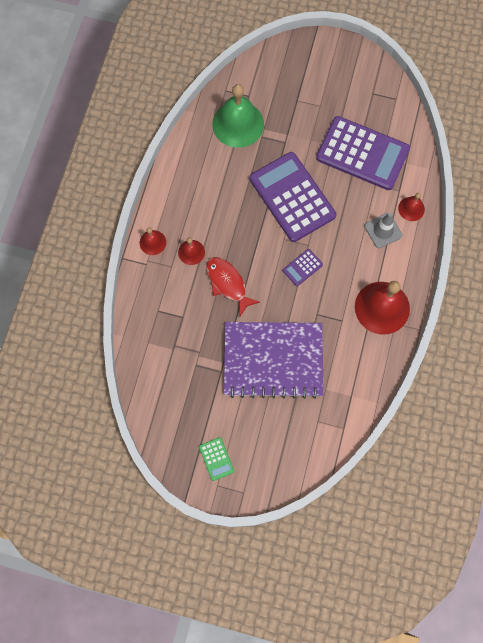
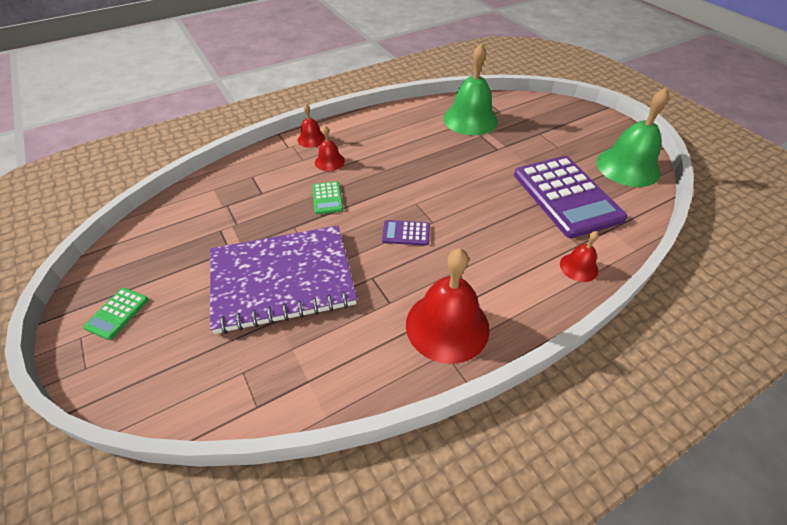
camera: 45 degrees right, 25 degrees down
(228, 283) = (327, 198): red fish -> green calculator
(273, 360) = (282, 279): purple notebook -> purple notebook turned 60 degrees counterclockwise
(292, 197) = (460, 183): purple calculator -> none
(376, 91) = (627, 167): none -> green bell
(383, 230) = (525, 263): grey traffic cone -> none

